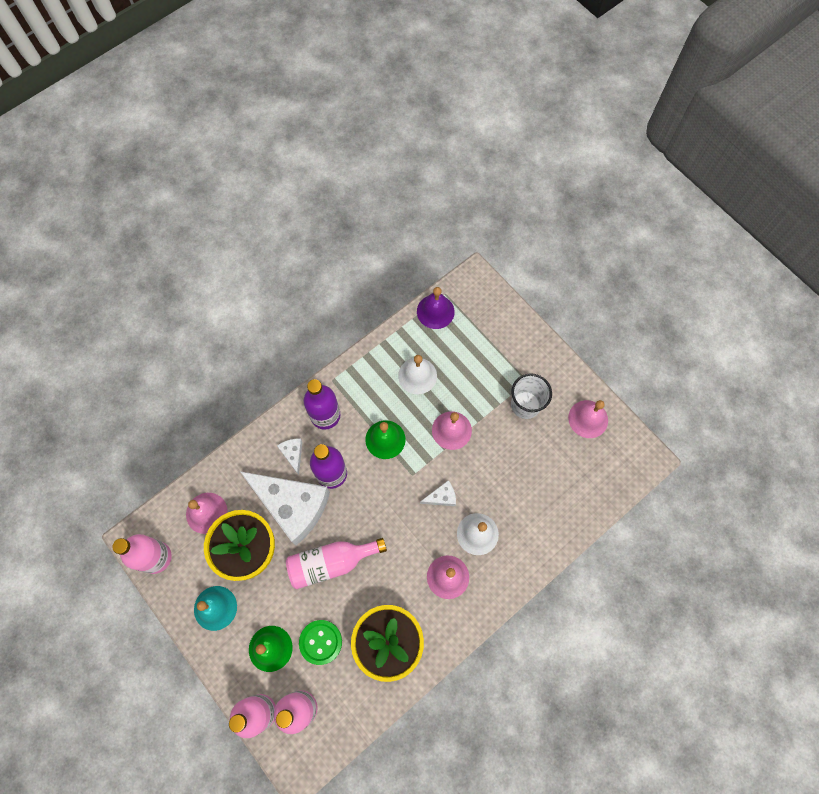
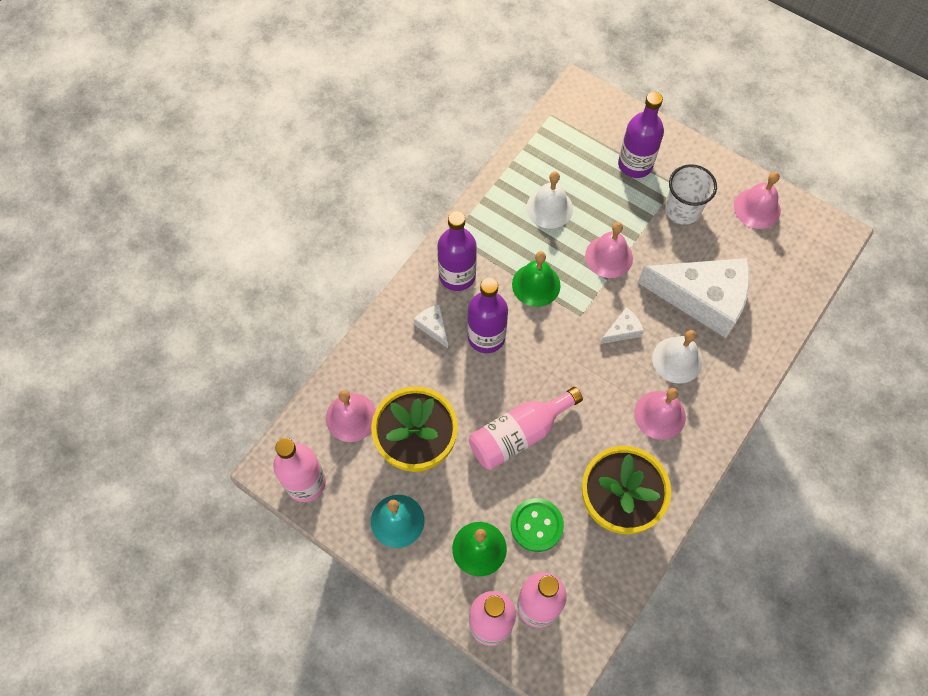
camera: 15 degrees left, 5 degrees down
(292, 506) = (451, 383): white cheese -> white cheese (703, 299)
(435, 311) = (546, 135): purple bell -> none
(499, 355) = (635, 164): none -> purple bottle

